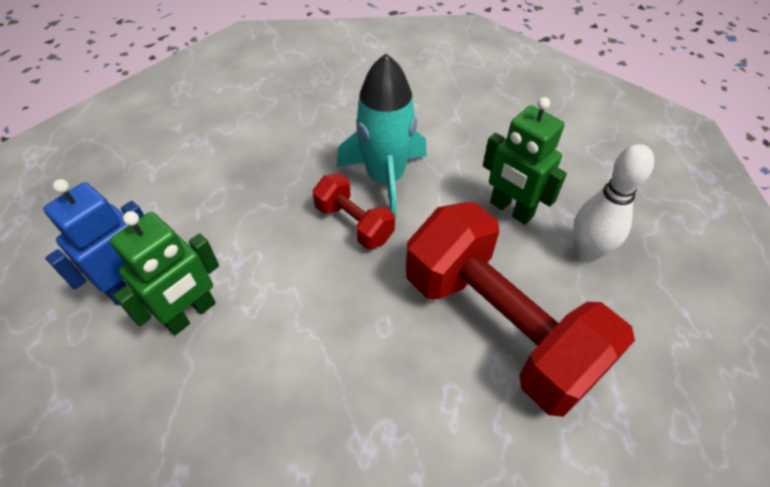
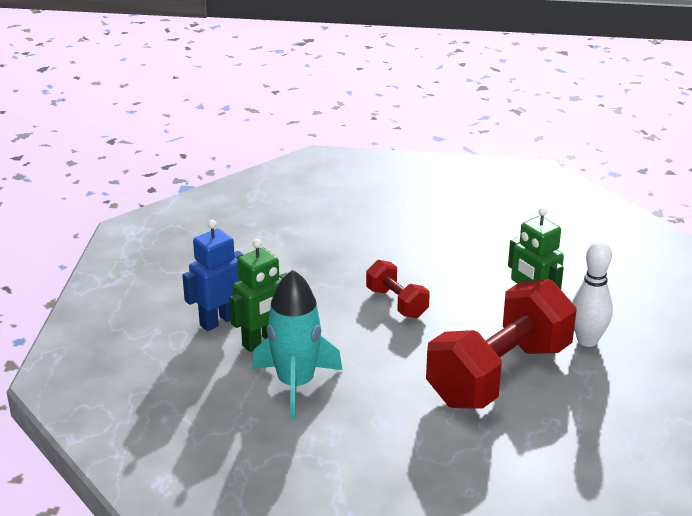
camera: 10 degrees right, 20 degrees down
(385, 178) = (429, 276): turquoise rocket -> turquoise rocket (296, 384)
(498, 326) = (499, 374): red dumbbell -> red dumbbell turned 75 degrees clockwise

